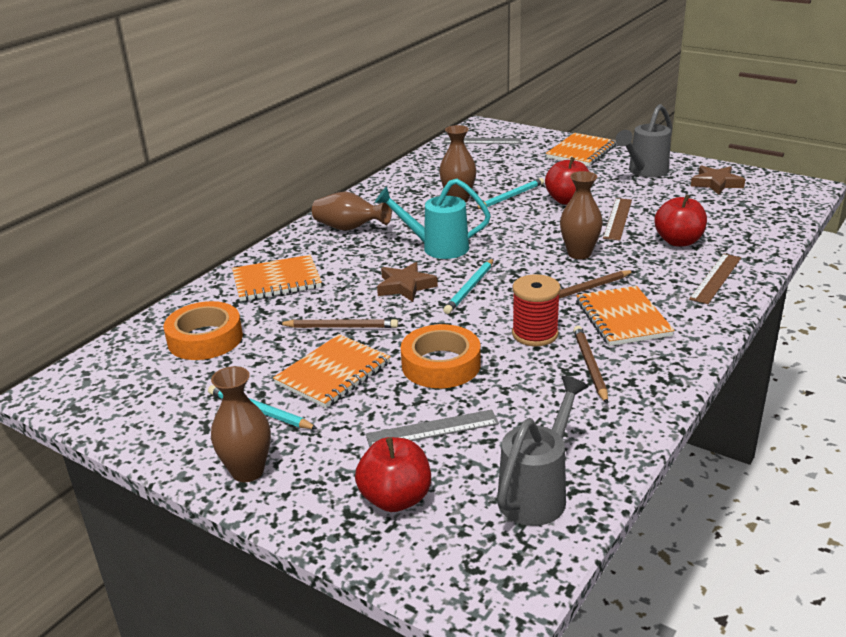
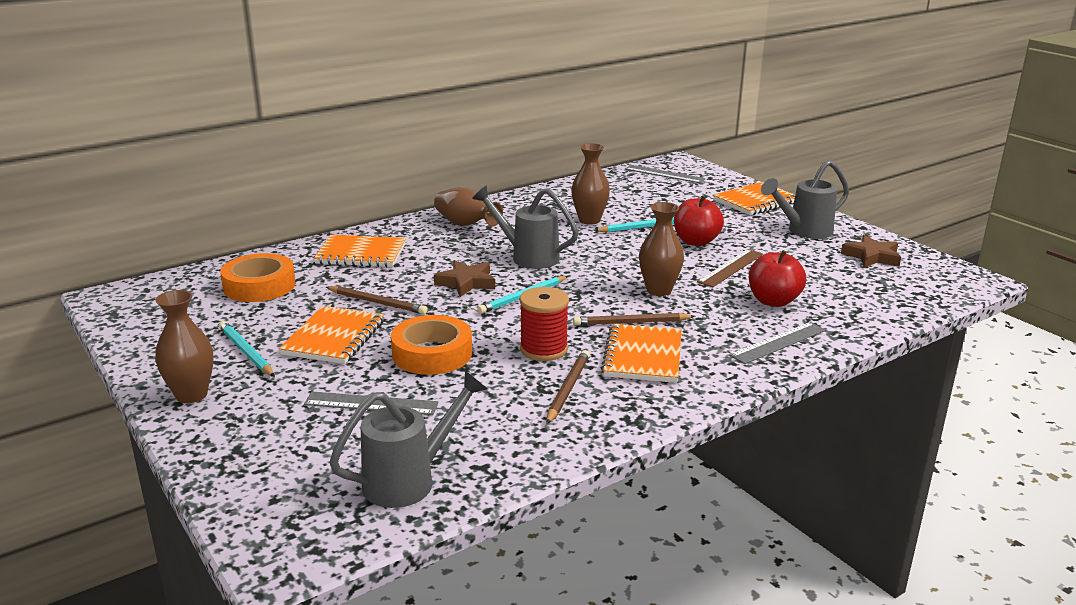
camera: 20 degrees right, 5 degrees down
(333, 373) = (334, 338): orange notebook -> orange notebook turned 45 degrees counterclockwise
(395, 499) = (285, 449): red apple -> none
(437, 248) = (527, 257): turquoise watering can -> grey watering can
(716, 278) = (778, 342): brown ruler -> grey ruler

